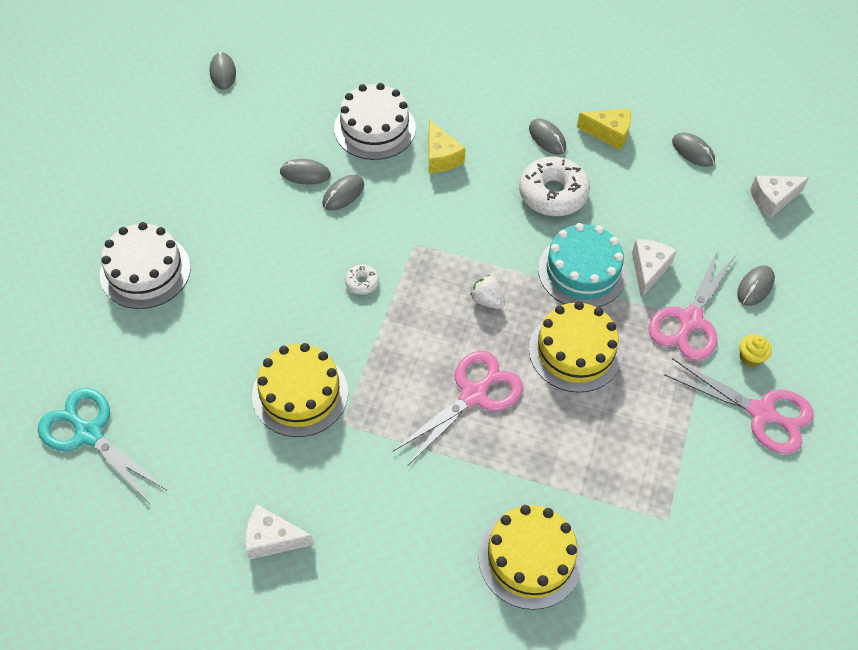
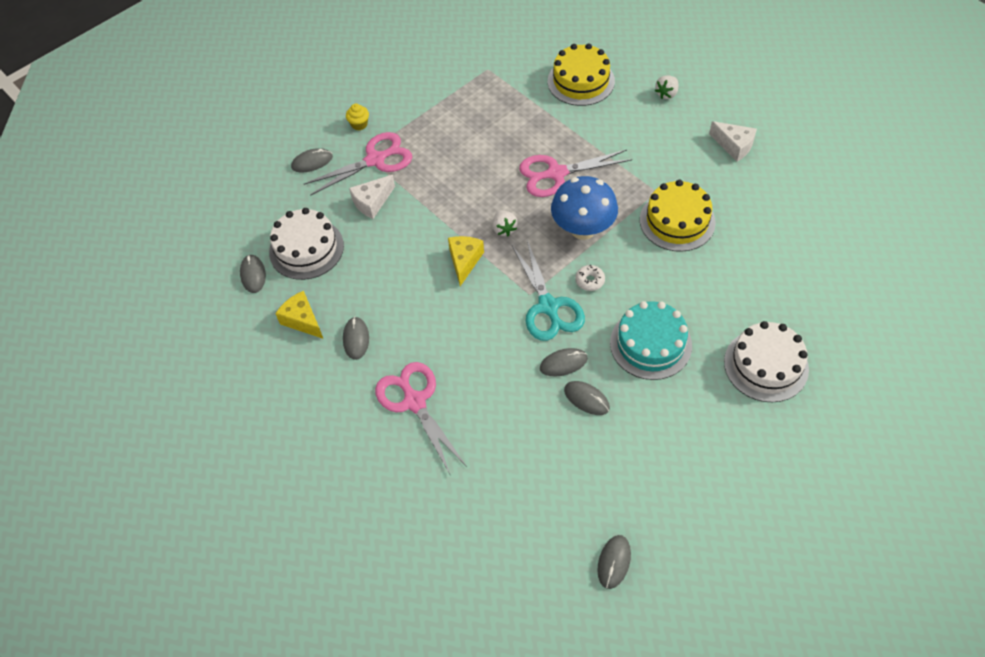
camera: 145 degrees left, 0 degrees up
(89, 434) = (844, 254): turquoise scissors -> turquoise scissors (548, 306)
(374, 128) = (497, 419): white cake -> white cake (306, 249)
(401, 337) = (583, 229): none -> blue mushroom
(401, 591) = (666, 94): none -> white strawberry
(441, 157) = (458, 362): yellow cheese -> yellow cheese (464, 261)
(553, 194) = (392, 288): white donut -> none
(575, 351) = (468, 172): yellow cake -> none
(582, 271) = (419, 221): turquoise cake -> turquoise cake (650, 344)
(761, 413) = (383, 95): pink scissors -> pink scissors (415, 402)
(772, 199) = (236, 213): white cheese -> none

